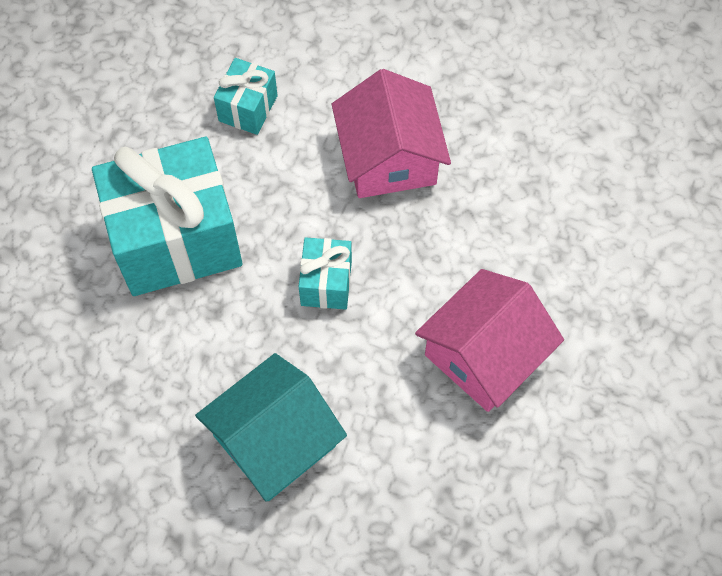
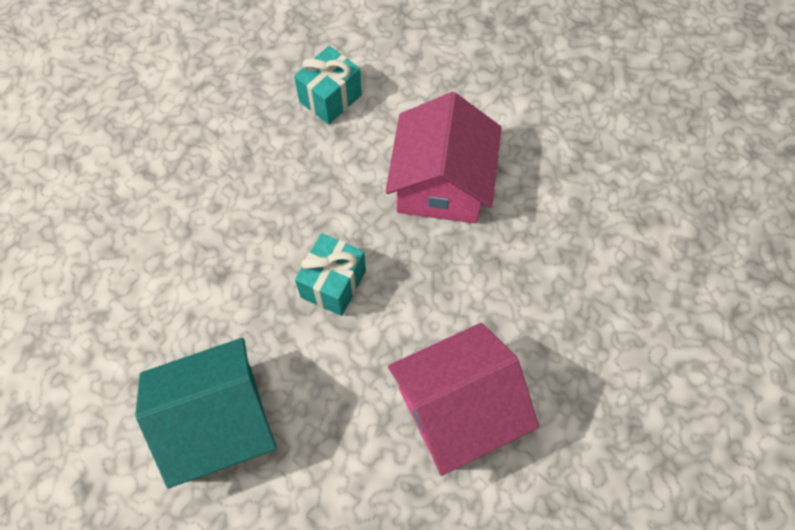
camera: 20 degrees right, 0 degrees up
(176, 240) = (214, 197): turquoise gift -> none

